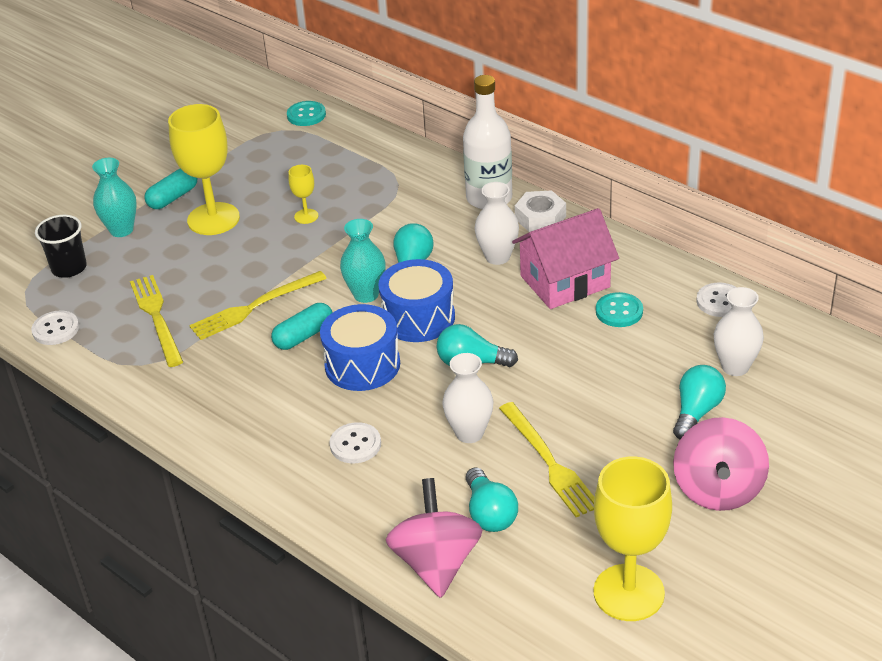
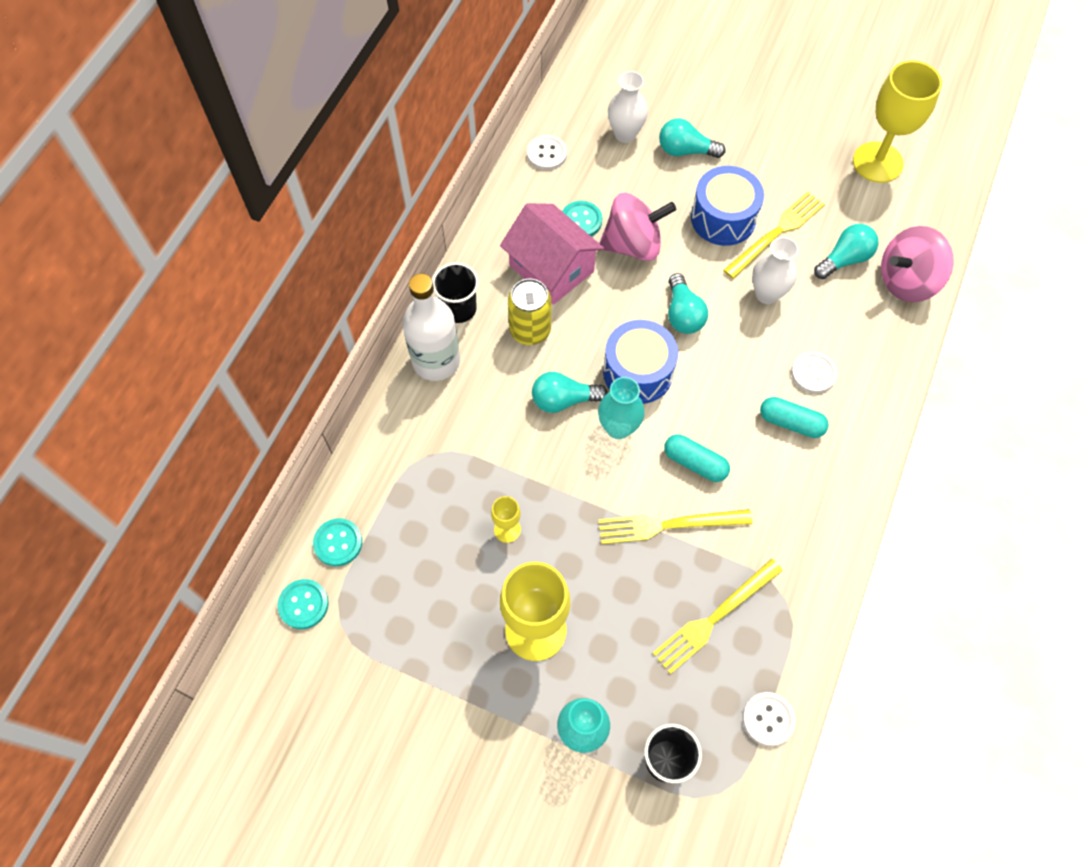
camera: 110 degrees left, 25 degrees up
(173, 197) = (506, 697): turquoise capsule -> turquoise capsule (791, 423)
(254, 307) = (668, 525): yellow fork -> yellow fork turned 135 degrees clockwise
(346, 133) = (338, 543): none -> turquoise button
(362, 365) = (716, 399): blue drum -> blue drum (723, 218)
(497, 257) = (530, 330): white vase -> yellow can
(540, 217) = (459, 309): white nut -> black cup
(718, 490) = (761, 127): pink spinning top -> pink spinning top (633, 245)

